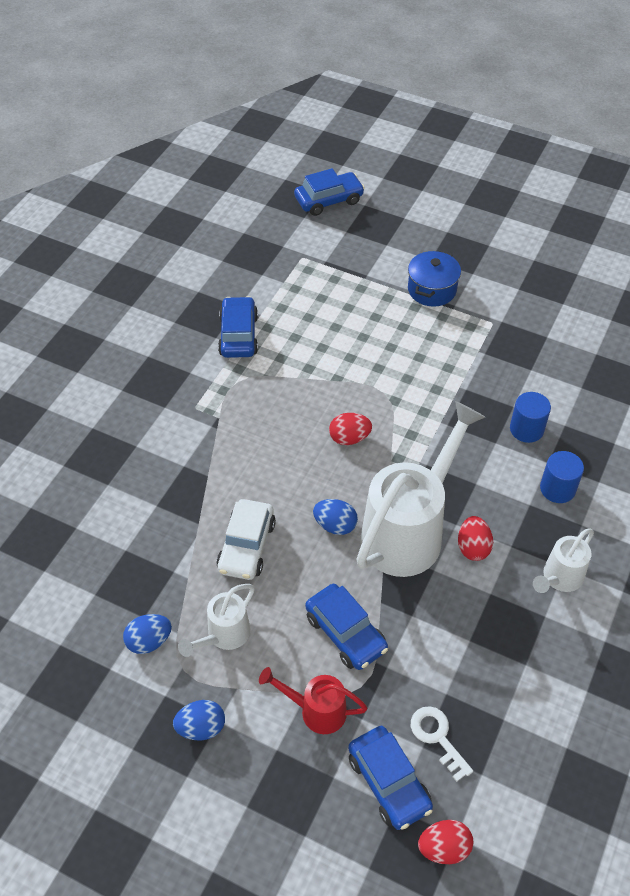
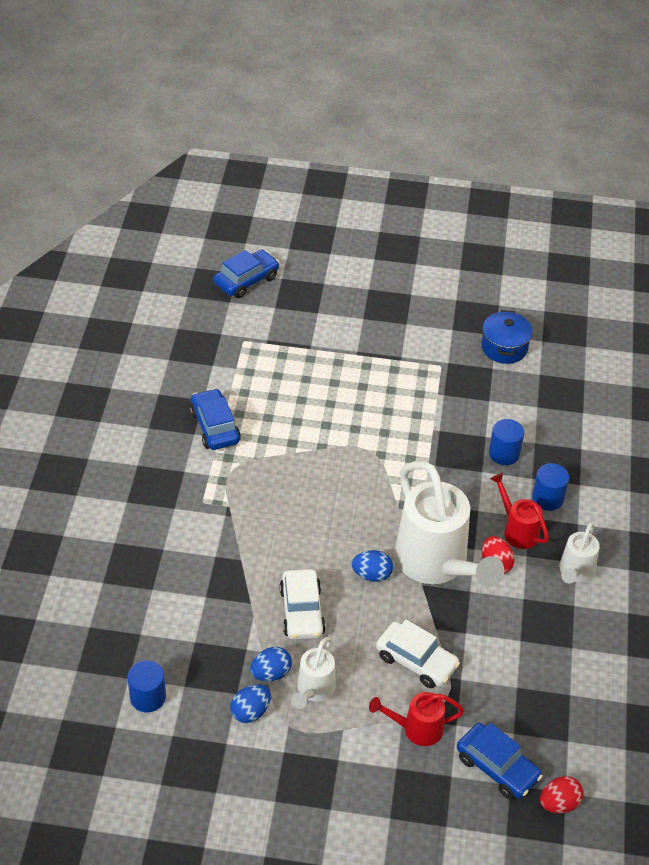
camera: 20 degrees left, 5 degrees down
(53, 596) = (148, 697): none -> blue cylinder
(201, 727) = (326, 768): blue egg -> blue egg (271, 673)
(346, 633) = (416, 661): blue car -> white car
(349, 438) = (354, 497): red egg -> none
(409, 531) = (436, 564): white watering can -> white watering can turned 135 degrees clockwise
(432, 289) = (375, 346): blue pot -> blue pot (504, 348)
(437, 737) = (523, 722): white key -> none
(511, 515) = (517, 530): none -> red watering can

